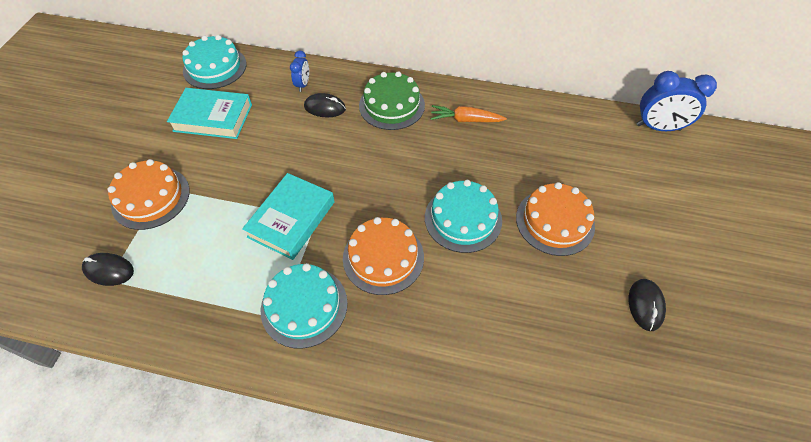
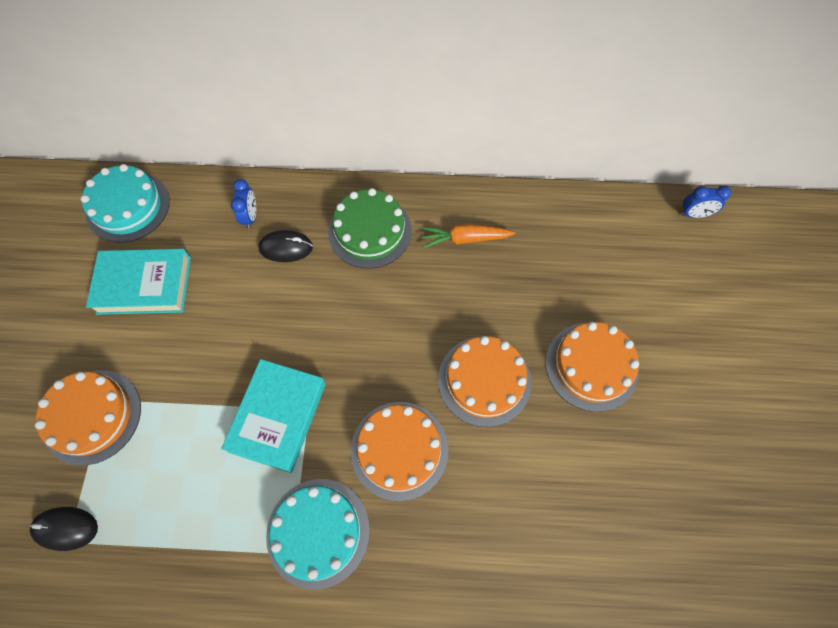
camera: 10 degrees left, 10 degrees up
(463, 218) = (484, 380): turquoise cake -> orange cake
(645, 305) = (706, 459): black mouse -> none
(658, 127) = (694, 214): blue clock -> blue clock, size x0.55

